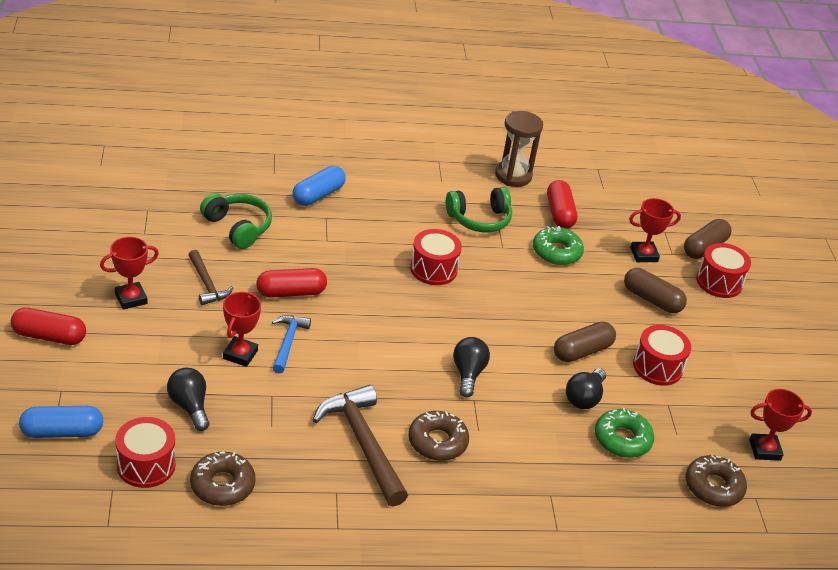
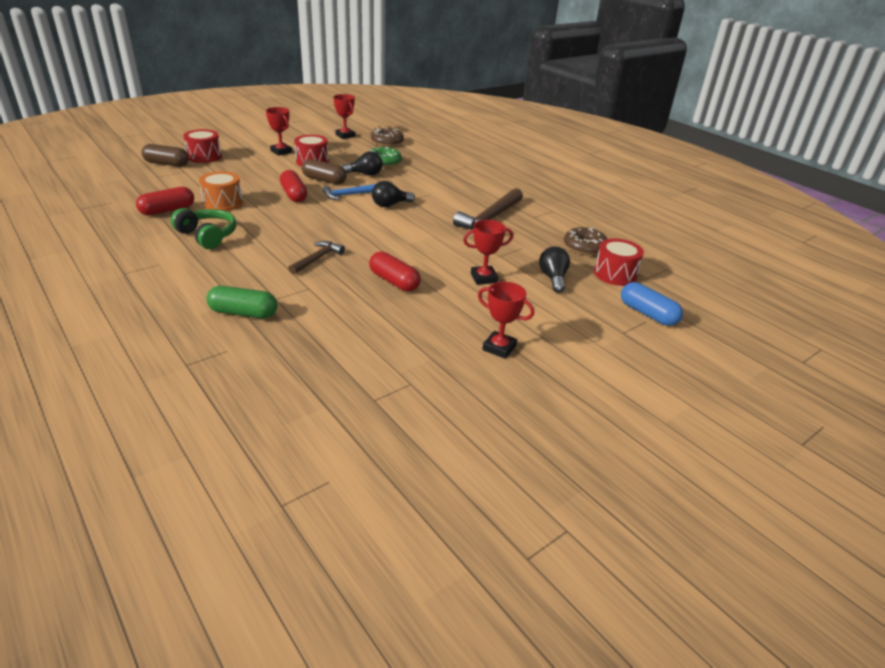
camera: 120 degrees left, 5 degrees down
(49, 336) = (593, 366): red capsule -> red capsule (294, 195)
(189, 406) = (553, 278): black light bulb -> black light bulb turned 150 degrees clockwise
(207, 284) = (433, 320): brown hammer -> brown hammer (317, 259)
(238, 227) = (341, 335): green headphones -> none
(288, 342) = (447, 265): blue hammer -> blue hammer (347, 195)
(318, 195) = (243, 313): blue capsule -> green capsule
(433, 269) = (296, 238): red drum -> none
(437, 442) = (457, 201): brown donut -> none
(513, 176) = (123, 236): brown hourglass -> none
(556, 252) = (223, 203): green donut -> orange drum
(644, 255) = (195, 178): red trophy -> red trophy (281, 151)
(652, 300) = (246, 170): brown capsule -> none

